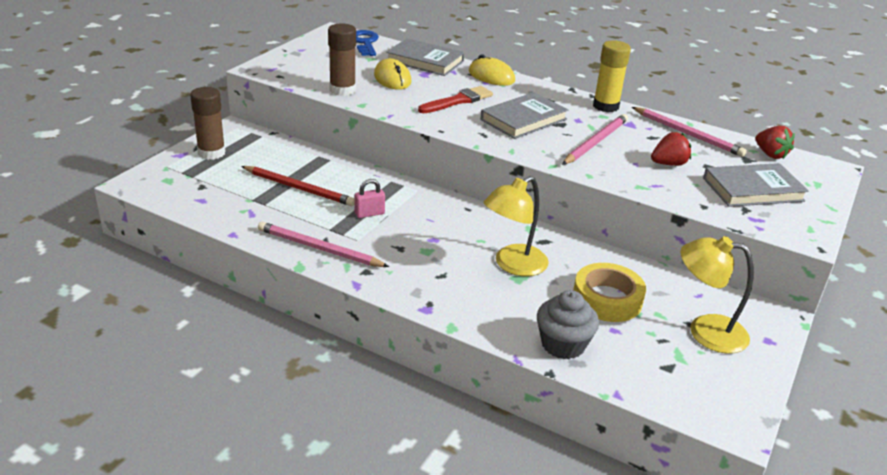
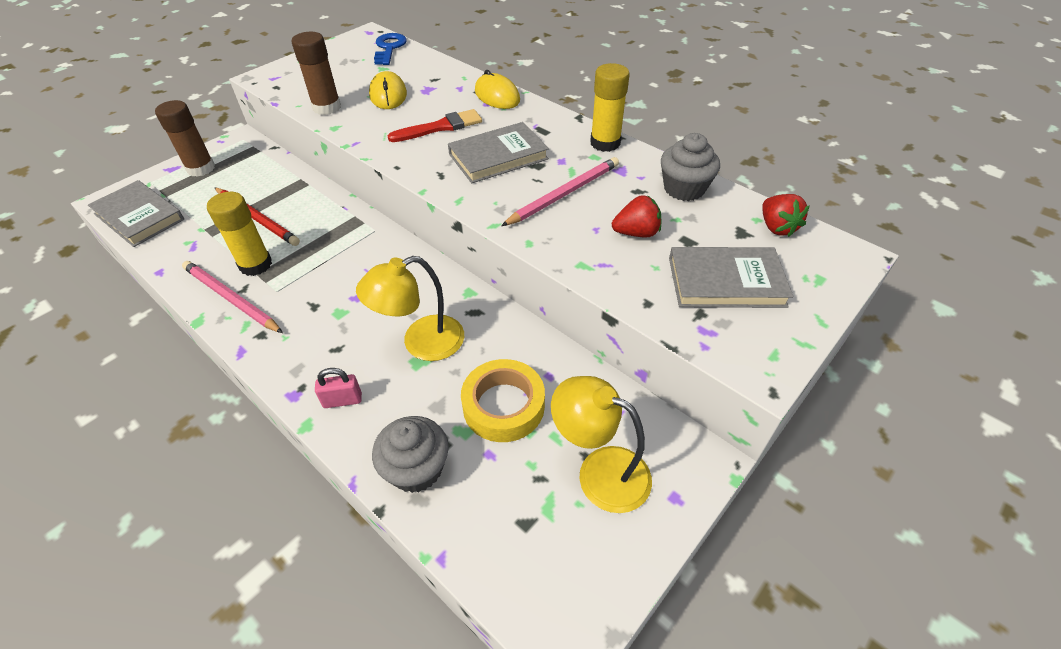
camera: 15 degrees right, 15 degrees up
(324, 222) = (255, 265): none -> yellow glue stick
(369, 214) = (308, 257): pink padlock -> pink padlock (342, 400)
(425, 61) = (437, 73): grey book -> grey book (139, 217)
(687, 134) = (684, 189): pink pencil -> grey cupcake

